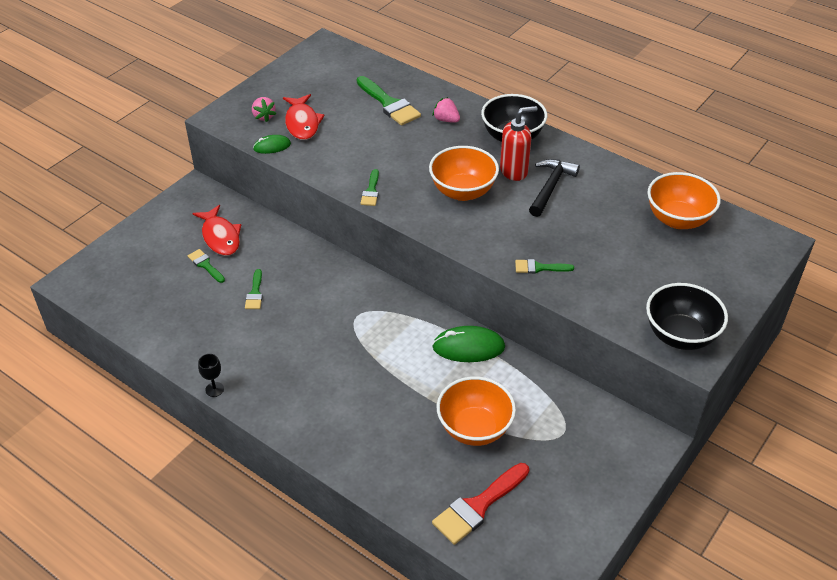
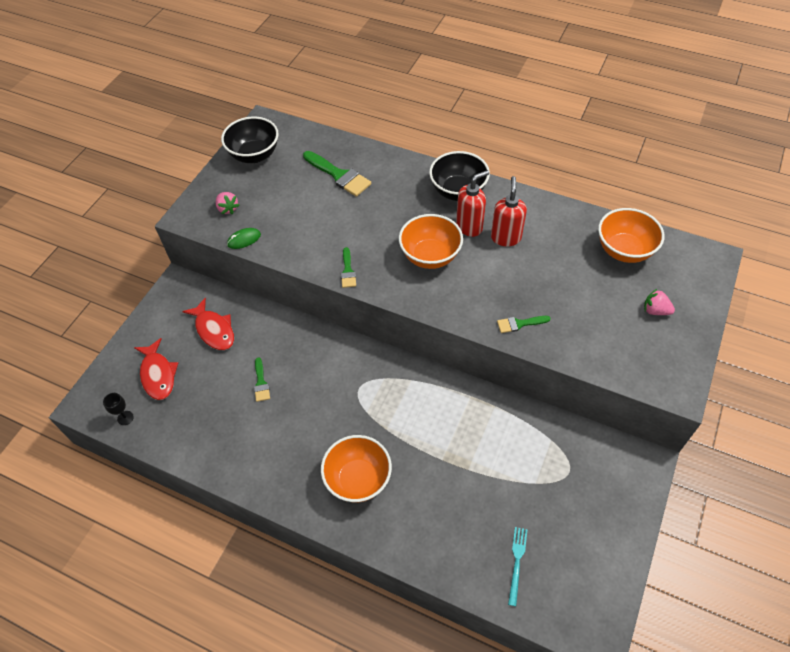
camera: 10 degrees left, 10 degrees up
(205, 265) = (208, 362): green brush -> none
(214, 389) = (250, 492): black goblet -> black goblet (125, 418)
(302, 123) = (265, 209): red fish -> red fish (158, 374)
(446, 120) = (394, 183): pink strawberry -> pink strawberry (655, 310)
(468, 347) = (465, 401): green mouse -> none
(474, 428) = (492, 483): orange bowl -> orange bowl (358, 479)
(478, 506) = (517, 562): red brush -> turquoise fork
(550, 187) = (506, 237): black hammer -> red soap dispenser
(680, 335) = (660, 370): black bowl -> black bowl (254, 155)

